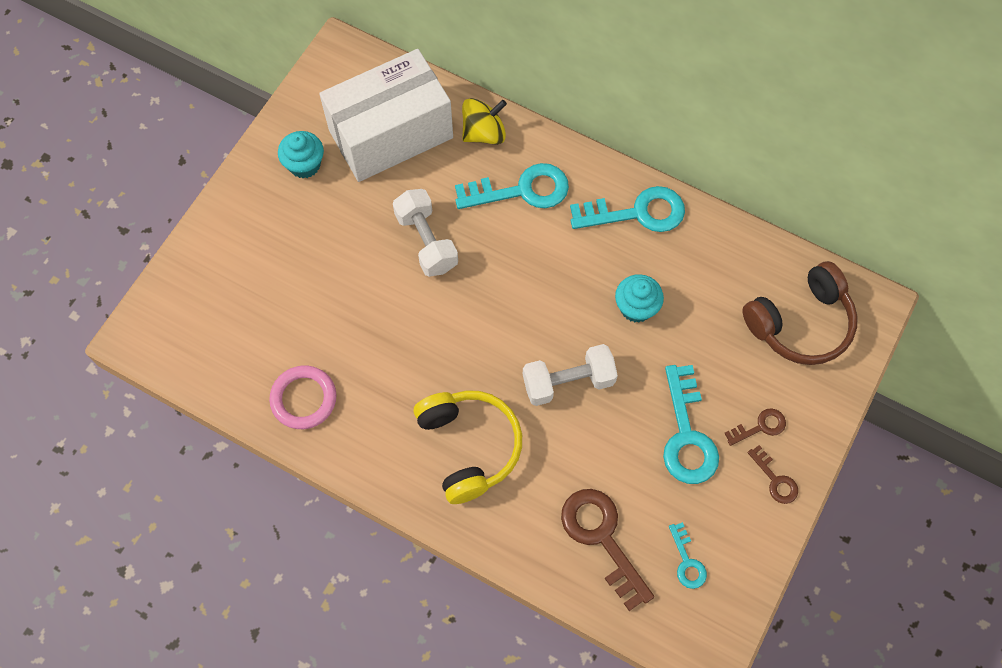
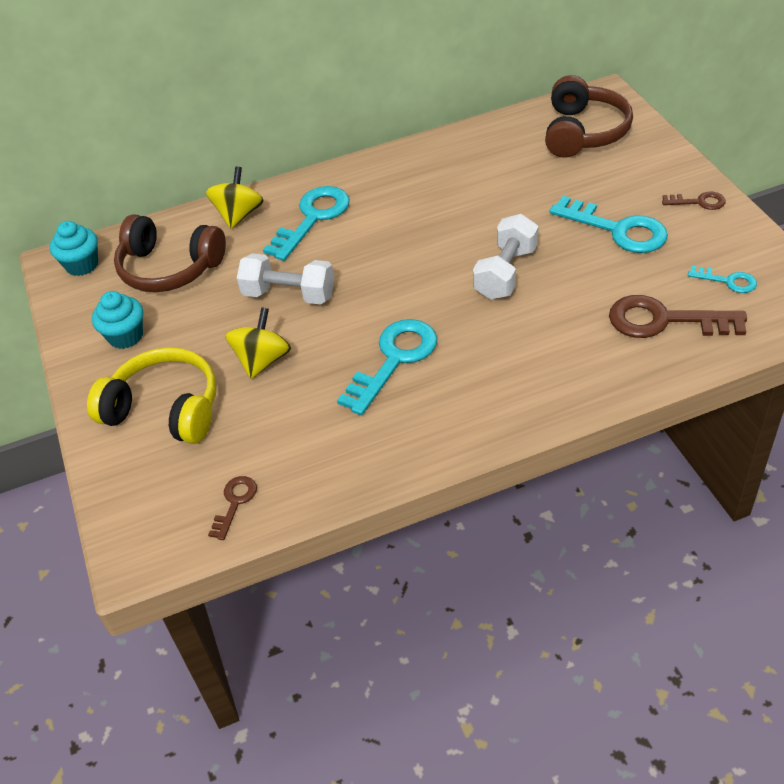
camera: 45 degrees left, 20 degrees down
(304, 399) = (342, 454): pink ring -> none
(349, 277) = (262, 360): none -> yellow spinning top
(391, 134) = (169, 268): white box -> brown headphones
(469, 447) = (503, 362): yellow headphones -> yellow headphones (165, 409)
(636, 307) = (482, 205): turquoise cupcake -> turquoise cupcake (82, 265)
(637, 213) = (405, 168): turquoise key -> turquoise key (394, 360)
(760, 427) = (647, 189): brown key -> brown key (235, 503)

